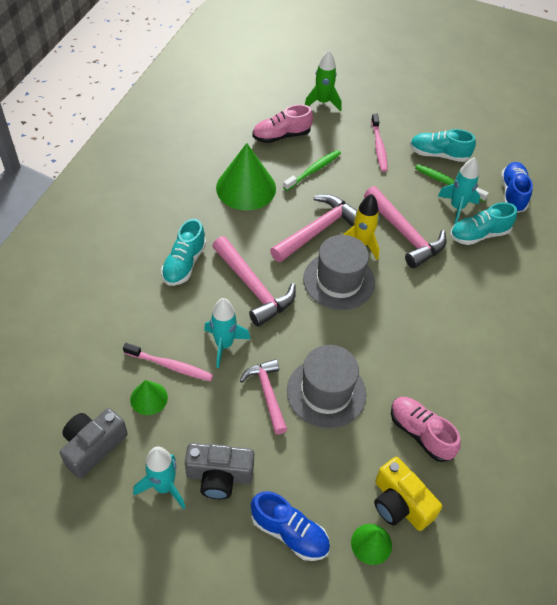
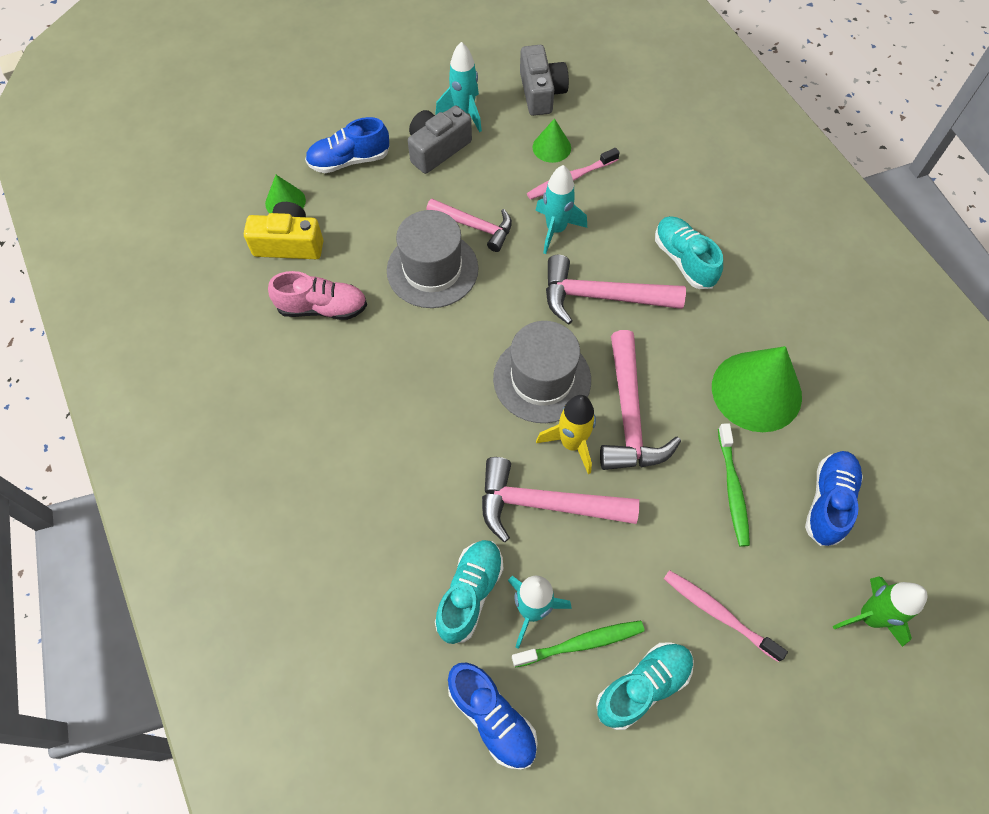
camera: 135 degrees right, 10 degrees up
(281, 136) = (828, 502): pink shoe -> blue shoe

